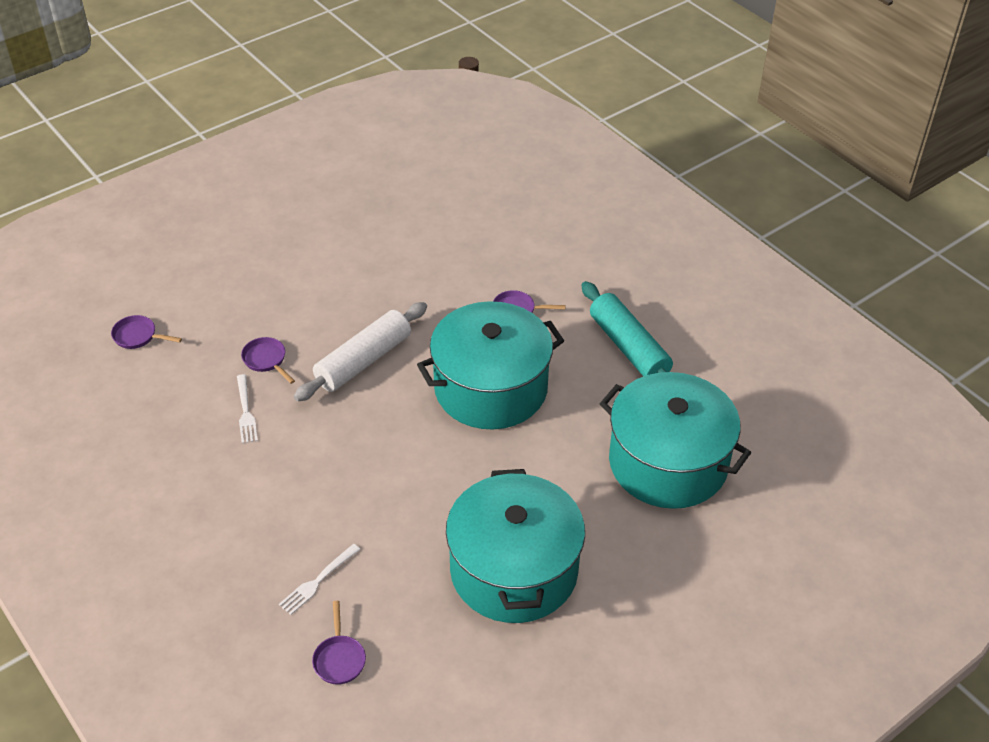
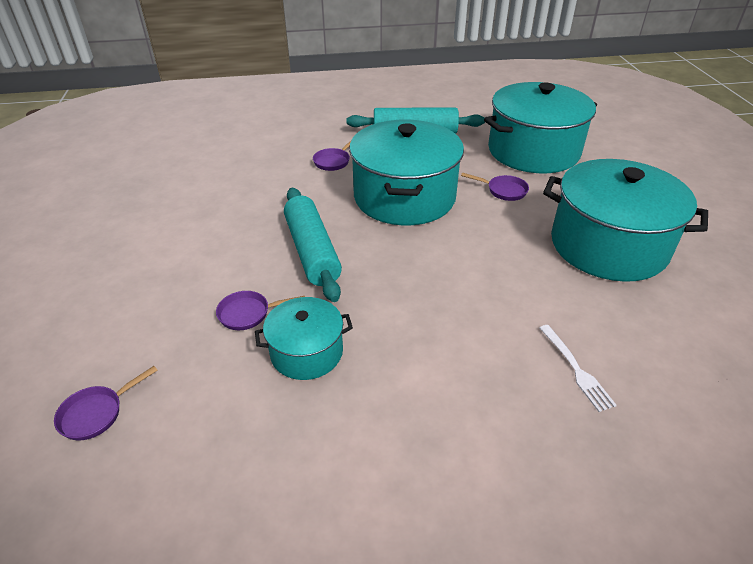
camera: 60 degrees left, 5 degrees down
(246, 412) = (306, 352): white fork -> turquoise pot
(339, 659) = (685, 385): purple pan -> purple pan (503, 191)
(363, 361) = (312, 251): white rolling pin -> turquoise rolling pin

